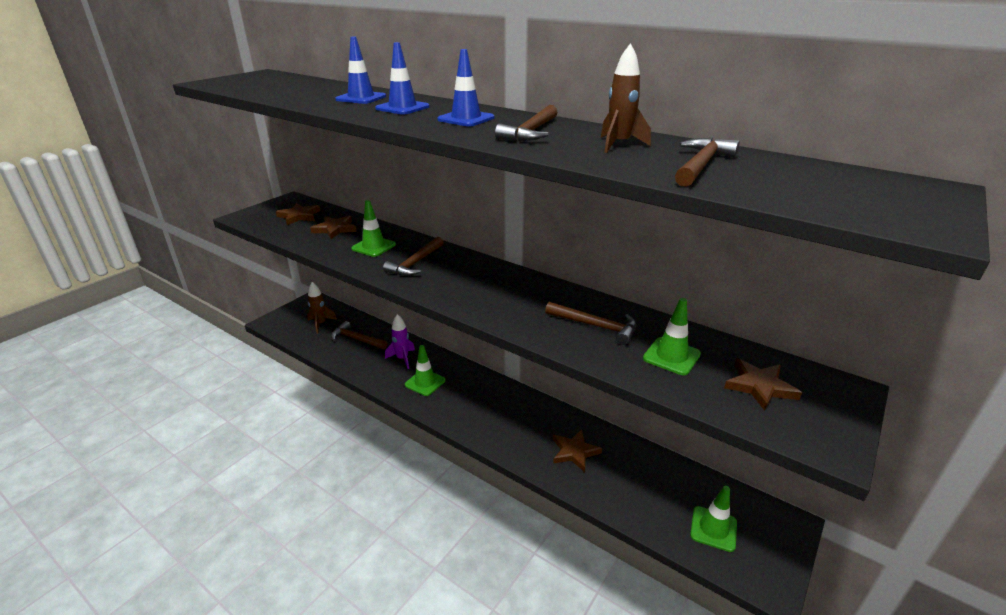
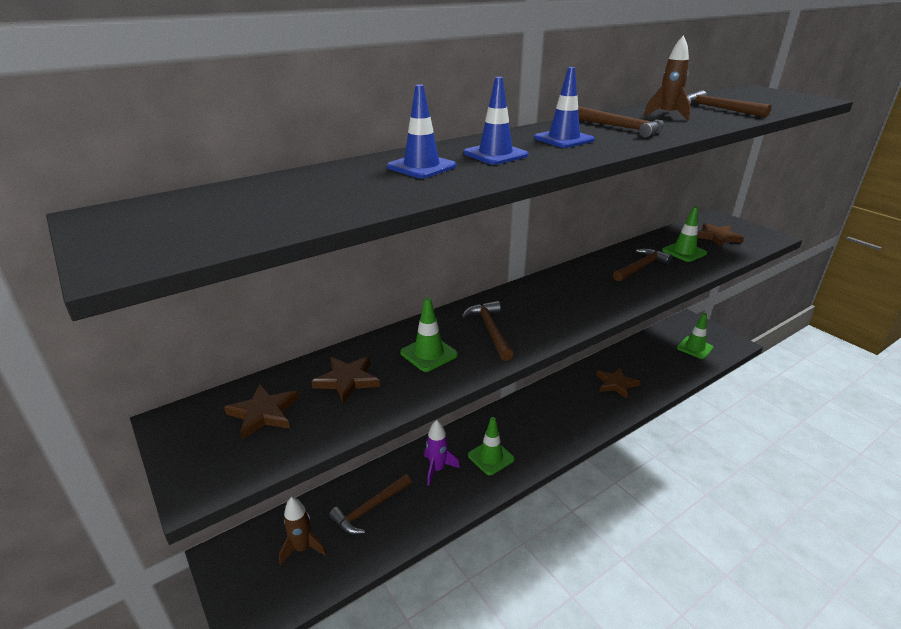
camera: 70 degrees left, 0 degrees up
(415, 263) = (490, 330): brown hammer -> brown hammer turned 150 degrees counterclockwise

